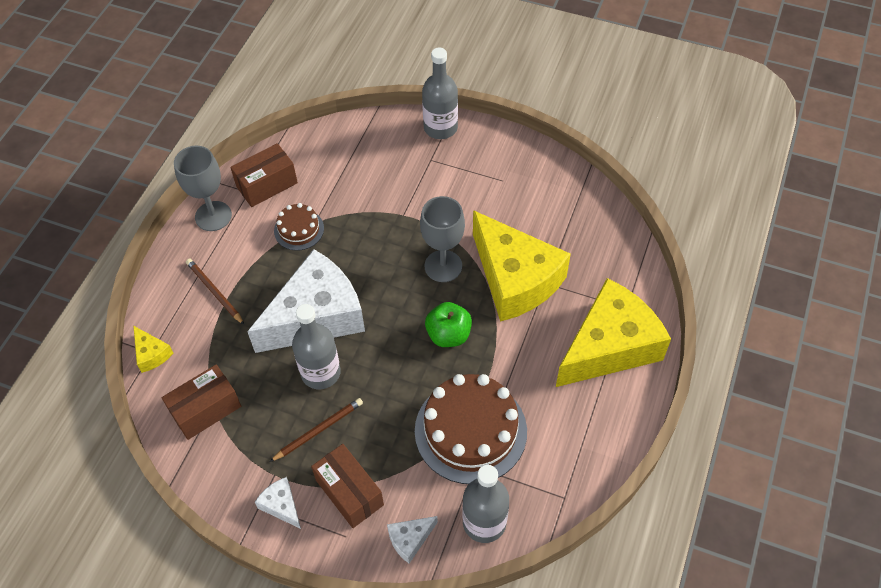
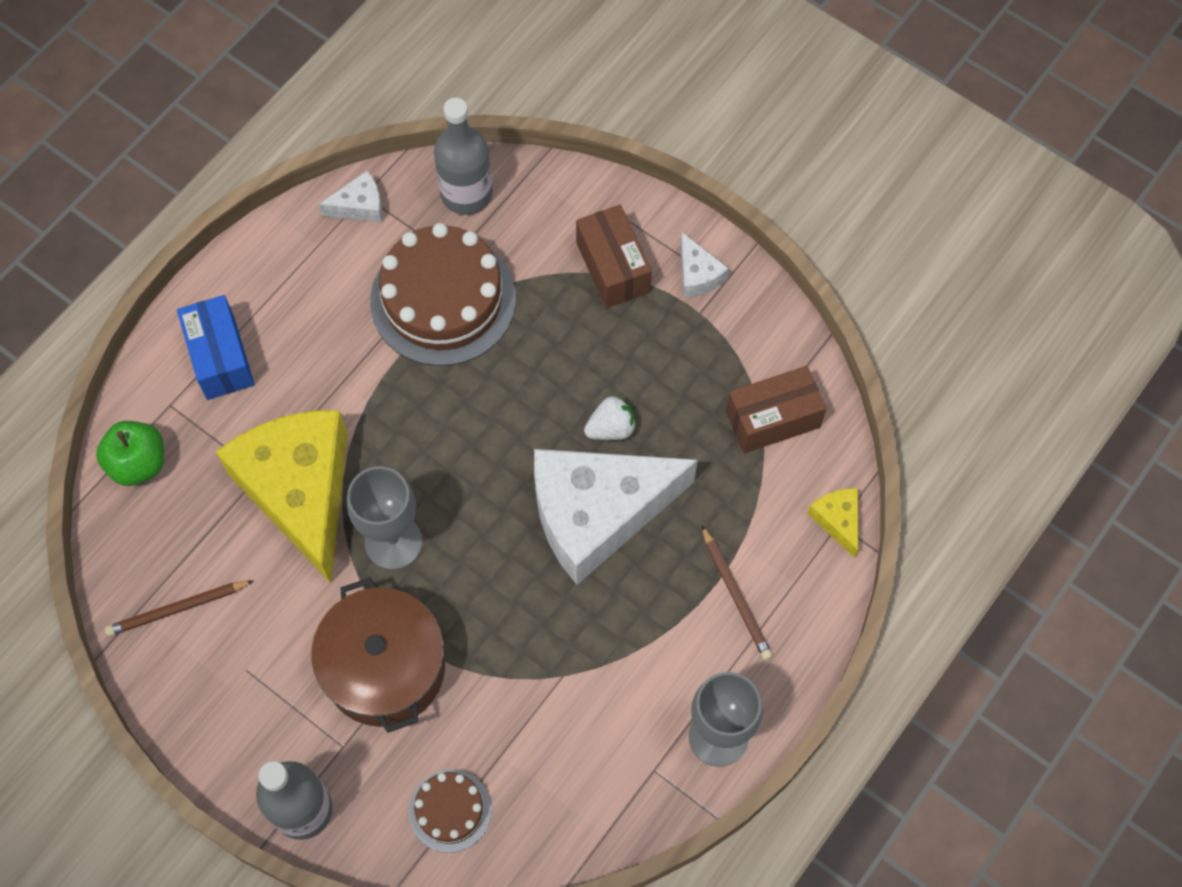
camera: 165 degrees left, 10 degrees up
(267, 185) = (621, 774): brown box -> none
(299, 229) = (589, 670): brown cake -> brown cake (450, 810)
(318, 430) = (632, 352): brown pencil -> brown pencil (178, 609)
(320, 372) = (611, 428): grey bottle -> white strawberry
(410, 539) = (557, 198): white cheese -> white cheese (359, 206)
(422, 201) = (384, 667): none -> brown pot
(448, 335) = (424, 433): green apple -> green apple (138, 463)
(609, 346) = (220, 357): yellow cheese -> blue box

